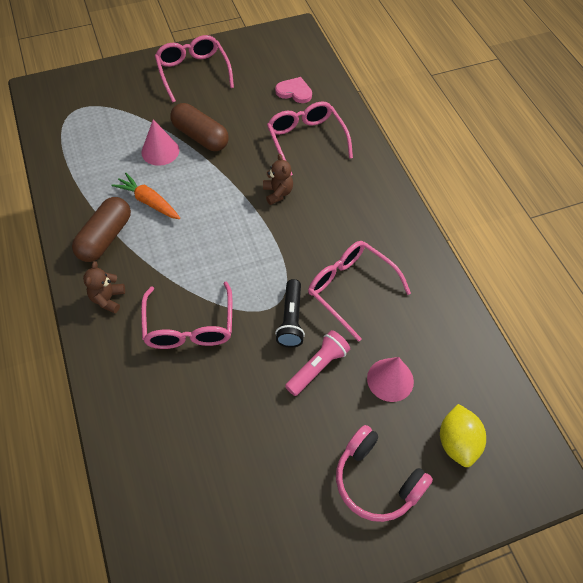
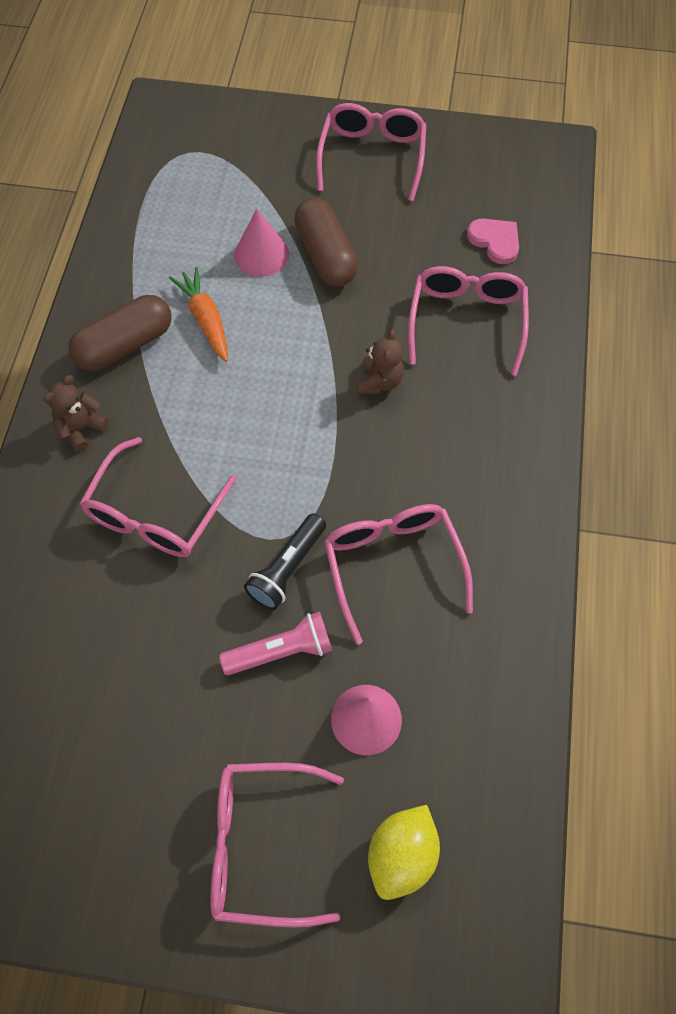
camera: 30 degrees right, 5 degrees up
(376, 481) = (261, 844): pink headphones -> pink glasses

